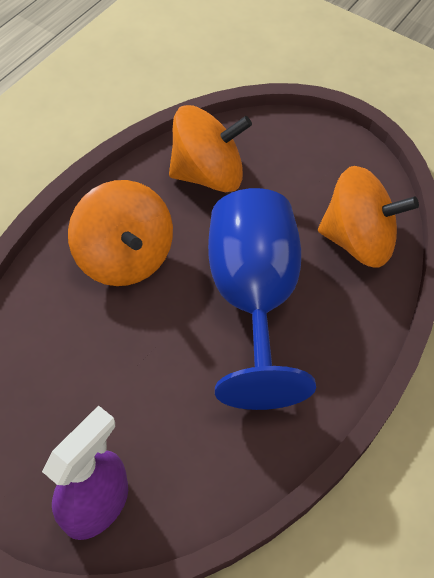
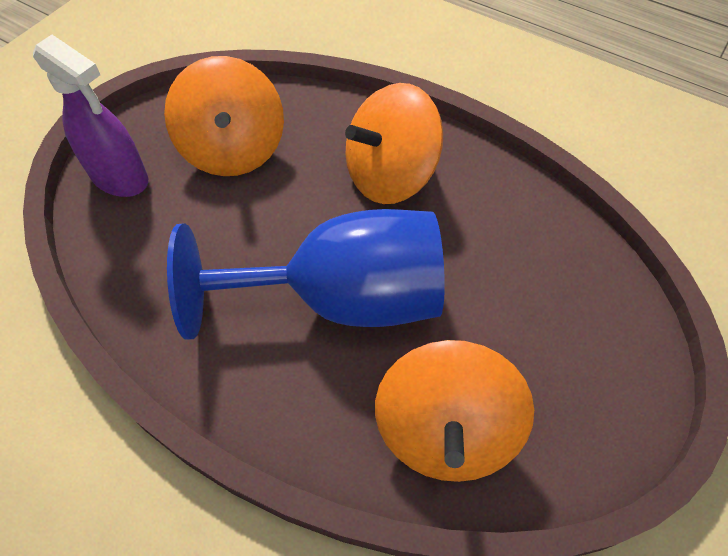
camera: 90 degrees right, 0 degrees up
(208, 174) = (525, 246): orange spinning top -> orange spinning top (233, 149)

